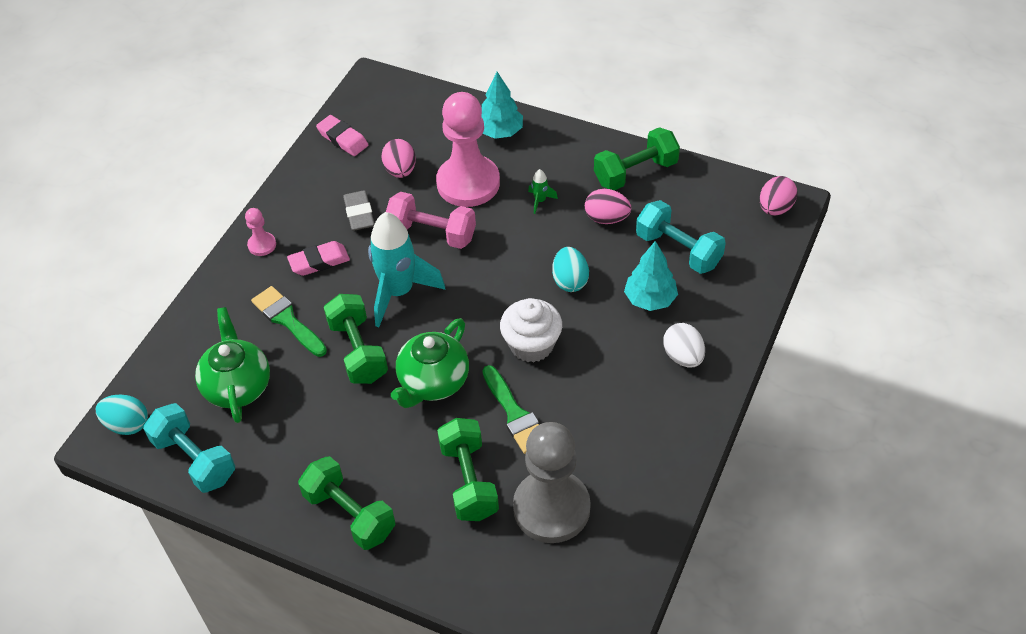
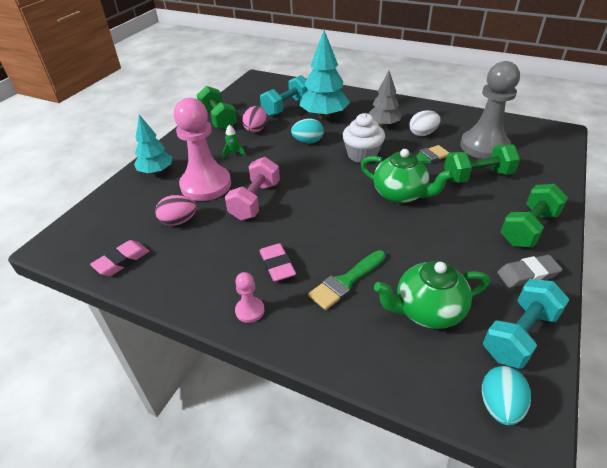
camera: 90 degrees left, 10 degrees down
(358, 351) = (376, 234): green dumbbell -> none
(359, 214) = (224, 243): grey eraser -> grey eraser (527, 274)
(399, 292) = (315, 215): turquoise rocket -> none
(621, 378) = (383, 125): none -> grey tree
(650, 299) = (324, 116): turquoise tree -> turquoise tree, size x1.53
(683, 356) = (365, 107): white egg -> white egg (423, 133)
(775, 208) = (259, 81): pink egg -> none

